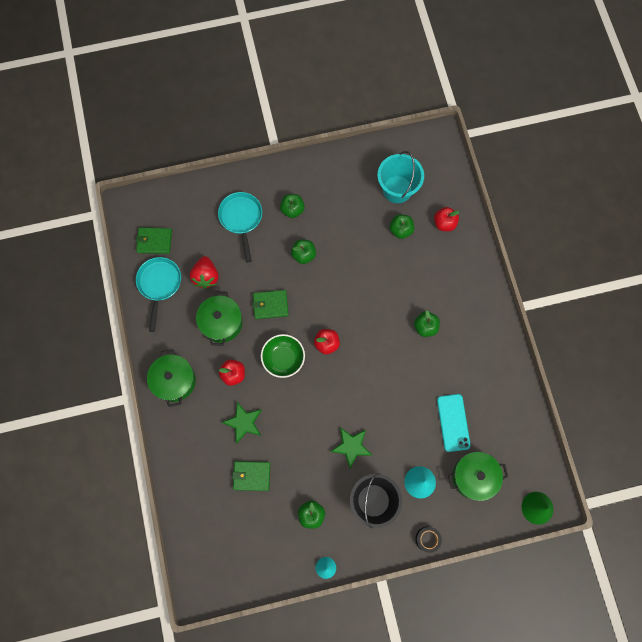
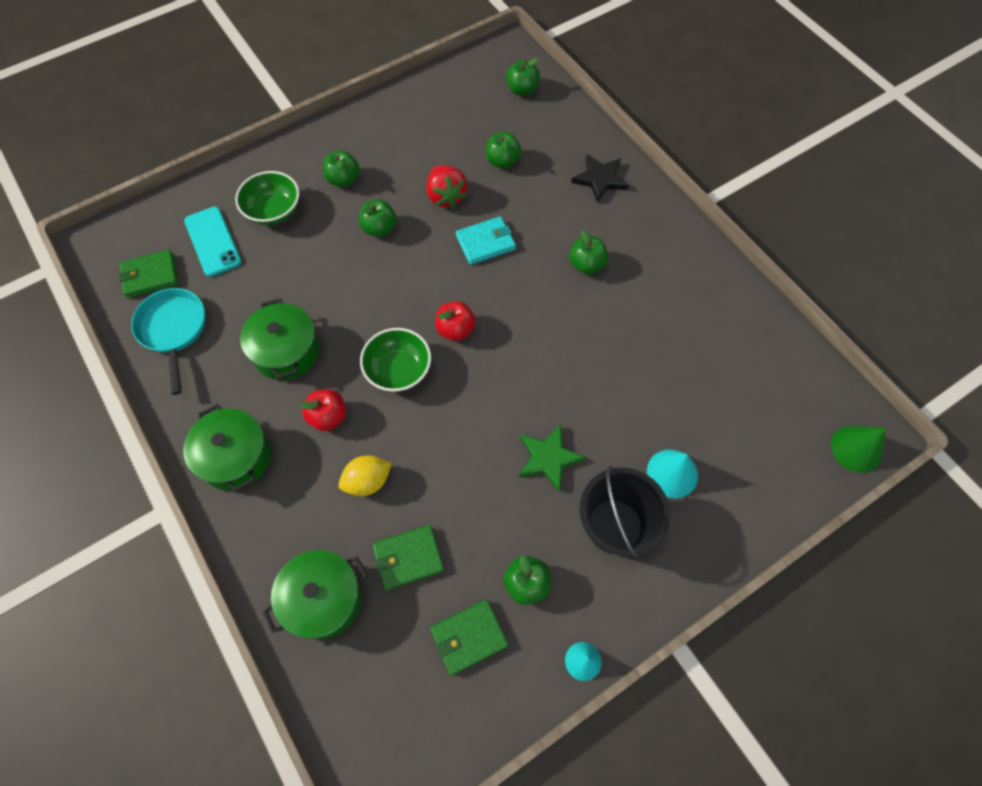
camera: 20 degrees left, 10 degrees down
(206, 276) = (243, 298): red strawberry -> red strawberry (446, 196)
(241, 219) = (274, 211): turquoise pan -> green bowl
(243, 422) = (367, 481): green star -> yellow lemon
(270, 305) = (353, 305): green wallet -> green wallet (469, 637)
(367, 288) = (485, 242): none -> turquoise wallet
(397, 189) = (478, 117): turquoise bucket -> none
(427, 539) = (722, 553): black tape -> none
(435, 176) = (522, 90): none -> green apple
(444, 223) = (557, 137): red apple -> none
(453, 422) = (682, 374): turquoise phone -> turquoise phone (213, 241)
(460, 266) = (600, 179): none -> black star
(474, 477) = (746, 437): green pot -> green pot (323, 599)

